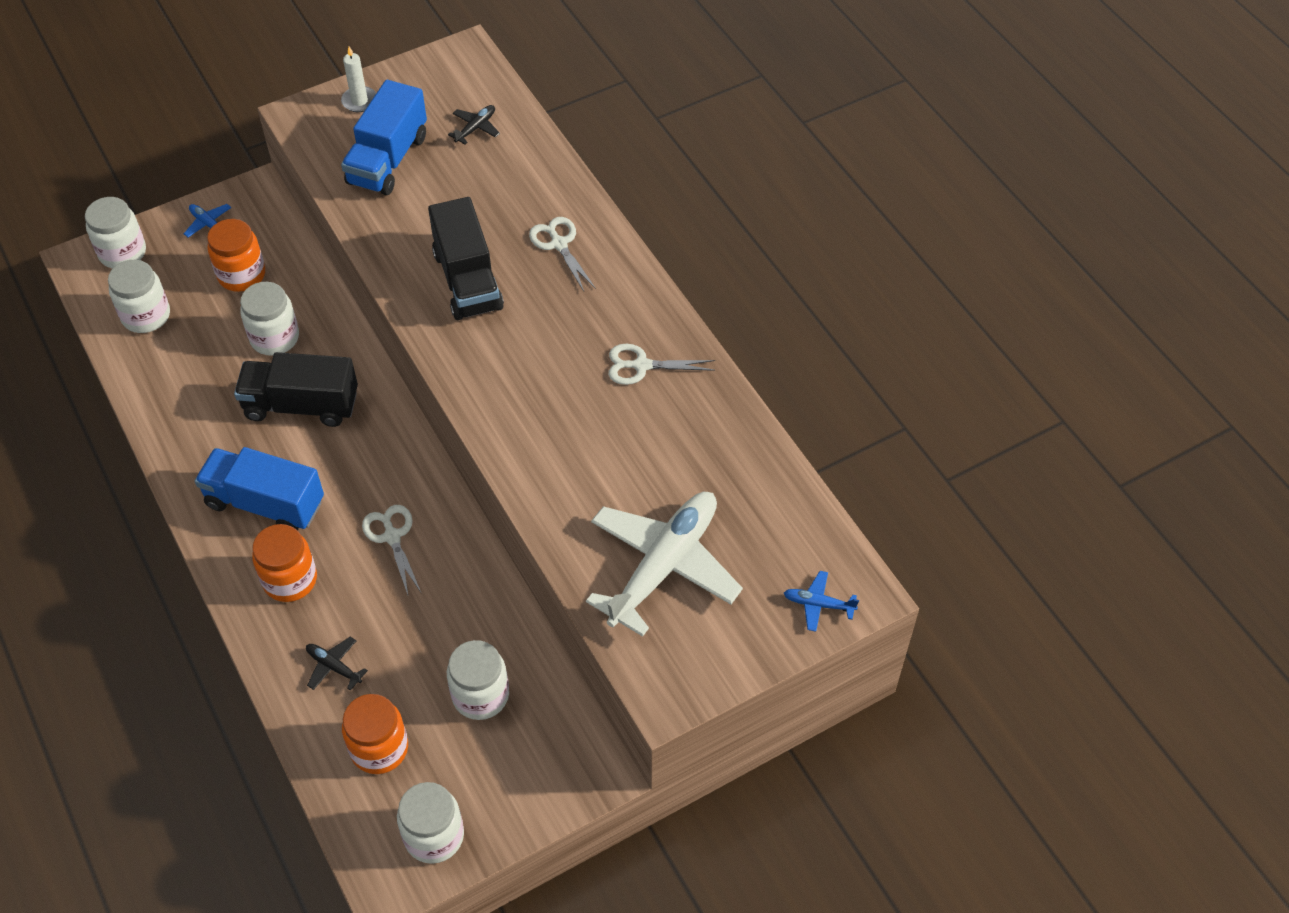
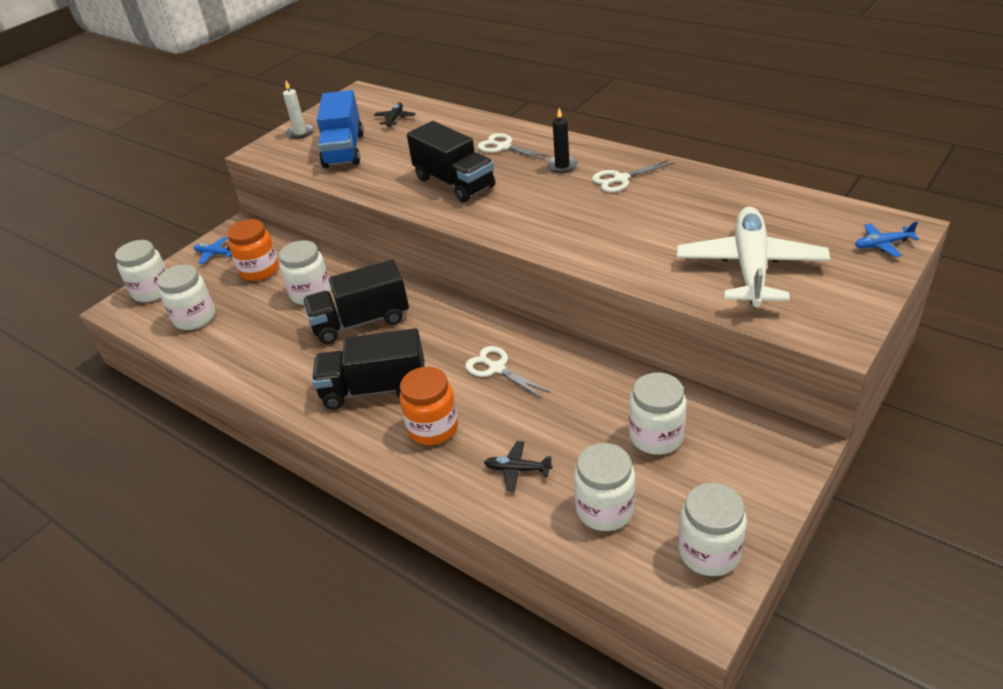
camera: 20 degrees left, 15 degrees down
(265, 503) = (374, 389): blue truck -> black truck
(379, 748) = (605, 509): orange jar -> white jar
(597, 310) = (562, 166): none -> black candle

